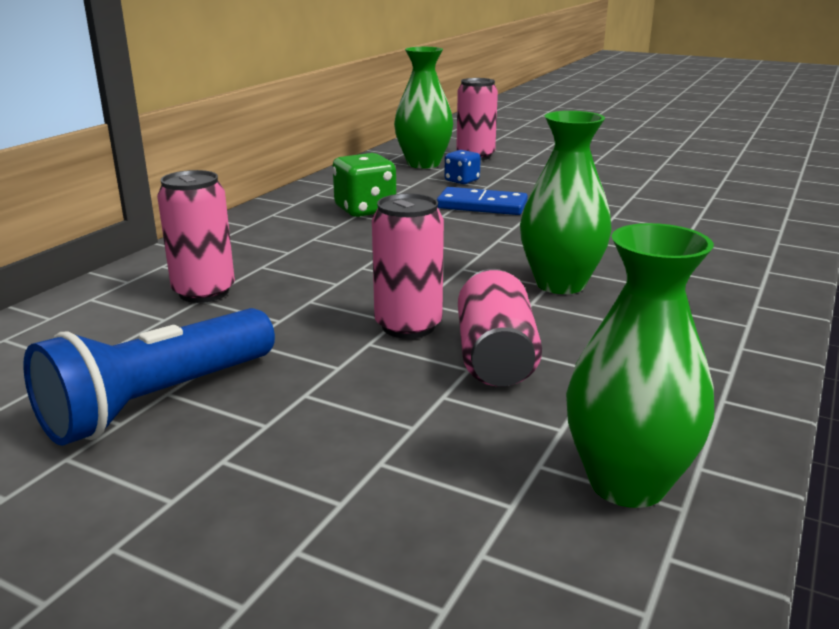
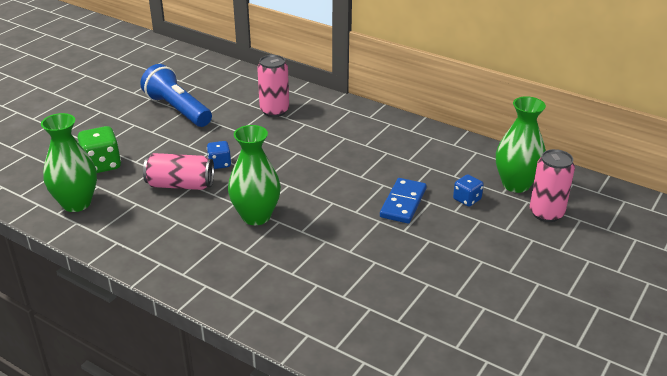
camera: 95 degrees right, 10 degrees up
(365, 210) = (395, 155): green dice -> green dice (102, 165)
(408, 326) = (219, 164): pink can -> blue dice

